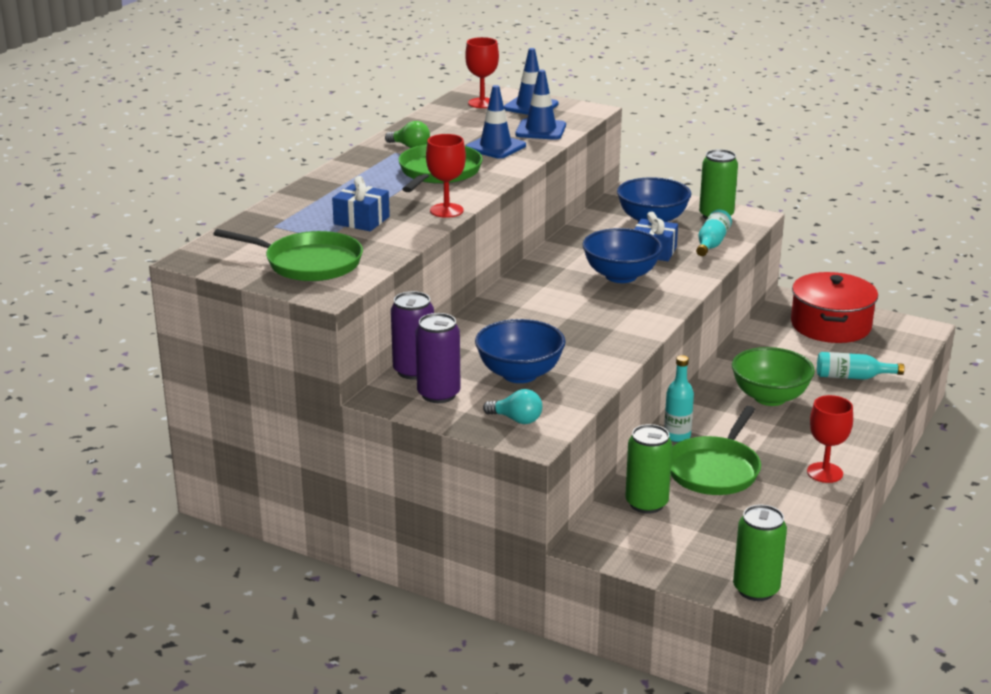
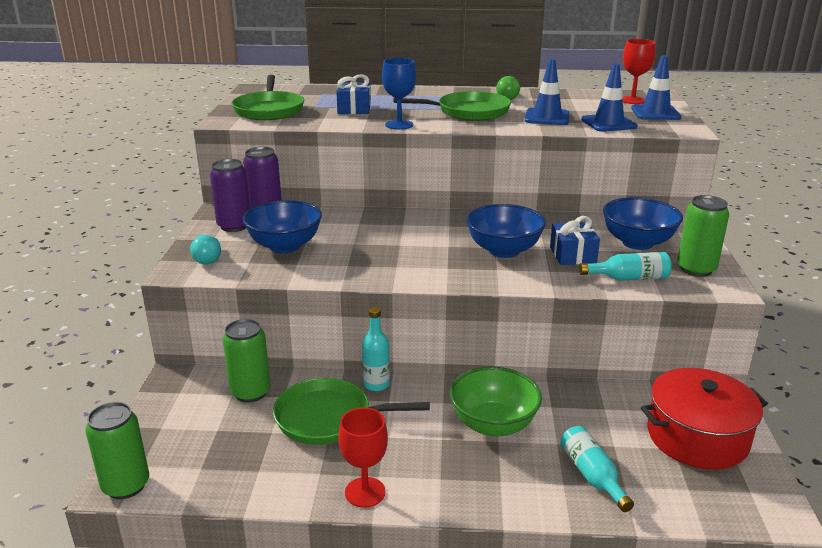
camera: 65 degrees right, 0 degrees up
(446, 210) = (399, 125): red goblet -> blue goblet

